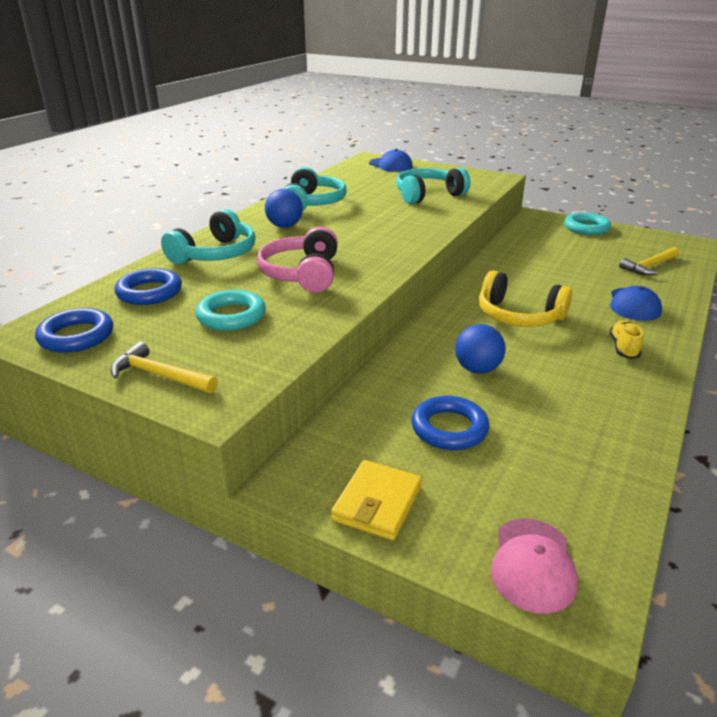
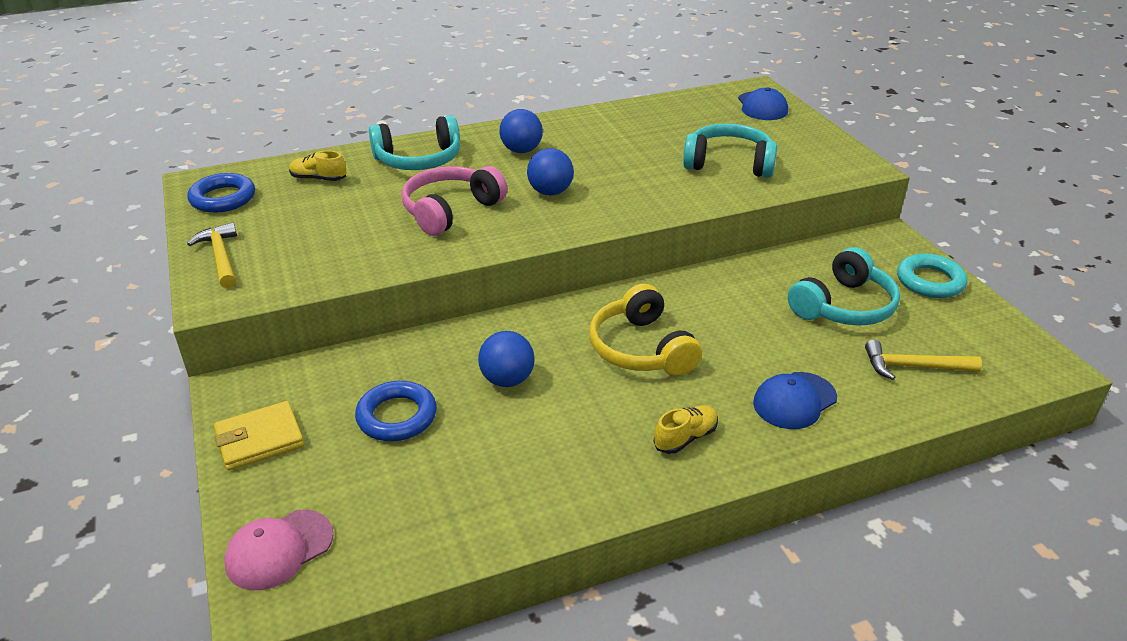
camera: 40 degrees right, 5 degrees up
(149, 292) = (318, 179): blue ring -> yellow shoe
(231, 316) = (336, 228): turquoise ring -> none
(312, 203) = (592, 131): turquoise headphones -> turquoise headphones (843, 306)
(351, 241) = (550, 192): none -> blue ball

